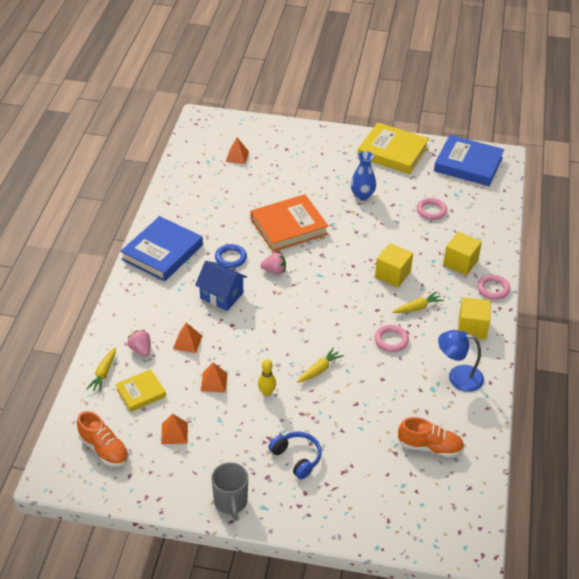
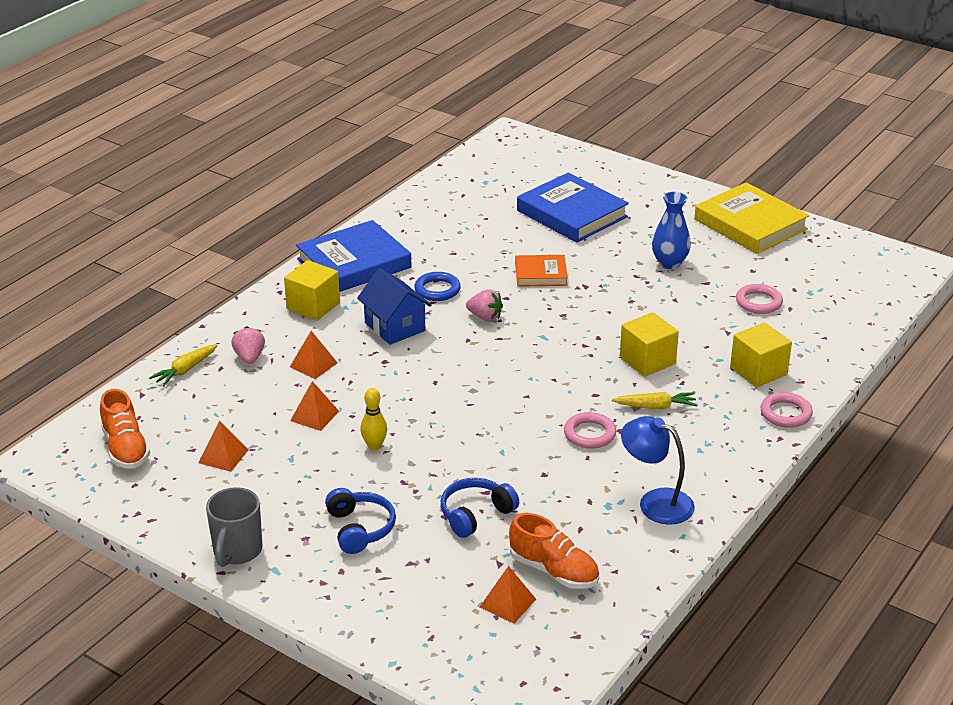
camera: 25 degrees right, 10 degrees down
(141, 392) = (215, 402): yellow book -> none
(237, 156) = (528, 184): orange pyramid -> orange pyramid (508, 603)
(289, 227) = (540, 274): orange book -> orange book, size x0.55
(319, 370) = (463, 440): yellow carrot -> none
(360, 422) = (475, 514): none -> blue headphones
(468, 164) = (854, 262): blue book -> blue book (572, 214)
(472, 328) = (720, 450): yellow cube -> yellow cube (313, 306)

